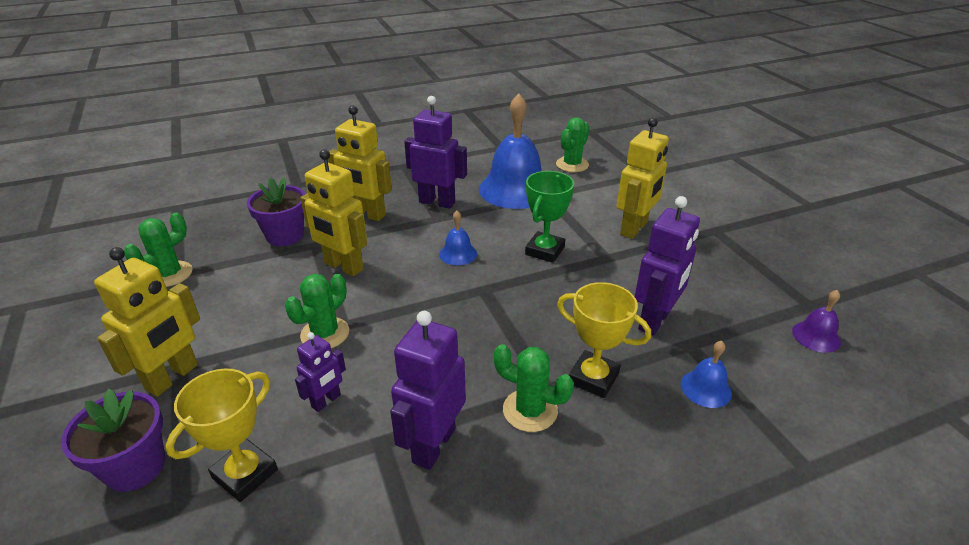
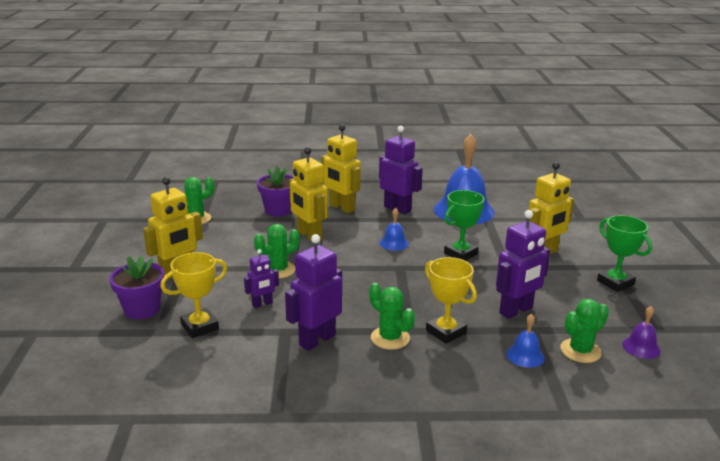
camera: 20 degrees right, 10 degrees down
(572, 165) = (522, 202): green cactus -> green cactus (580, 351)
(731, 251) = (615, 283): none -> green trophy

